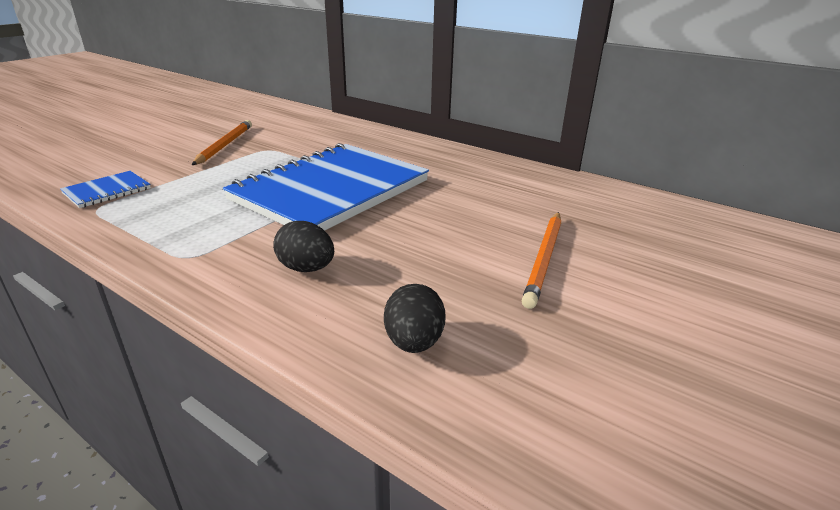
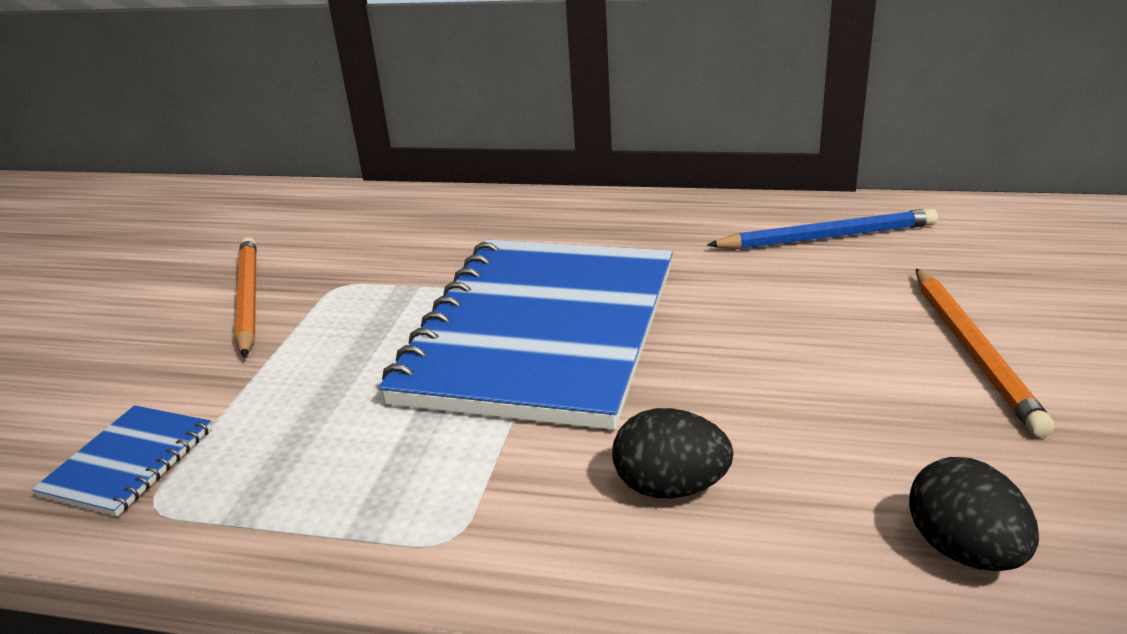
camera: 20 degrees left, 0 degrees up
(531, 187) = (826, 237): none -> blue pencil

